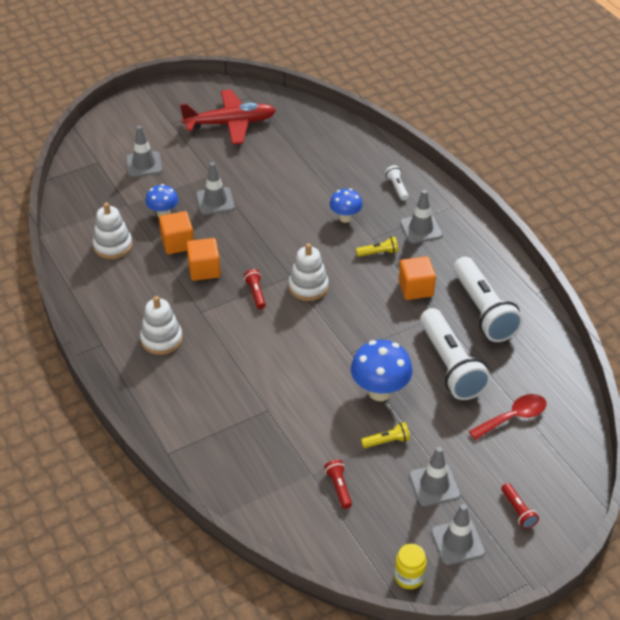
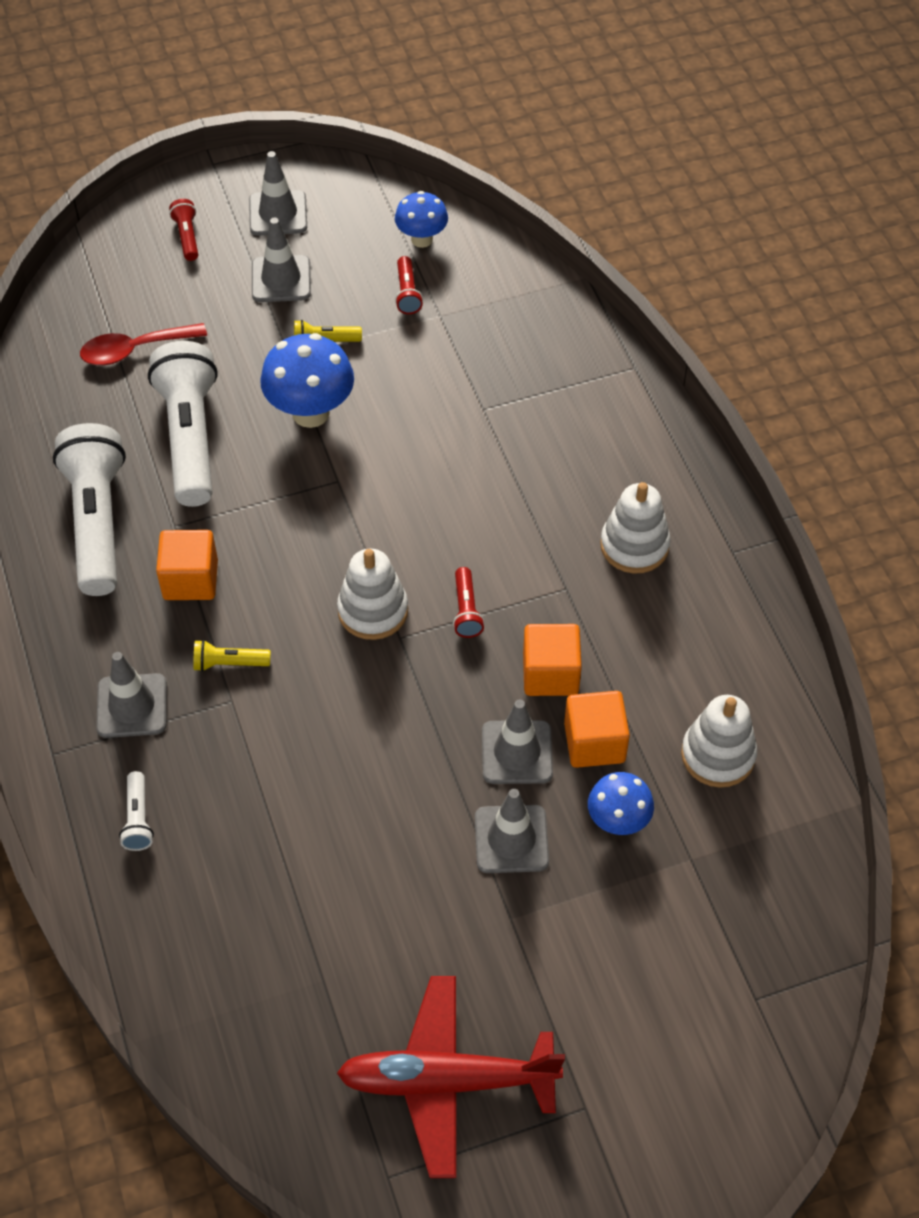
camera: 170 degrees left, 10 degrees up
(144, 164) = (653, 973): grey traffic cone -> grey traffic cone (517, 752)
(345, 218) = (264, 755): blue mushroom -> blue mushroom (421, 239)
(409, 577) = (350, 187): yellow jar -> none

